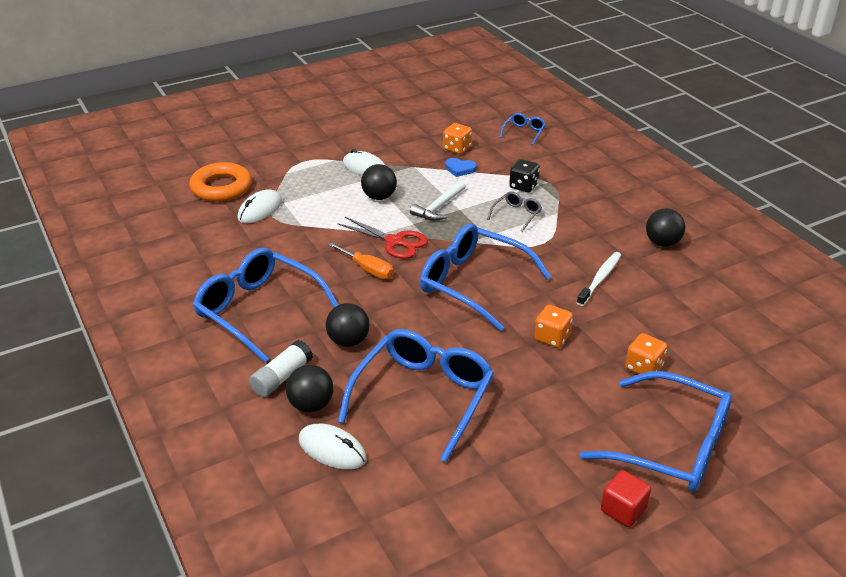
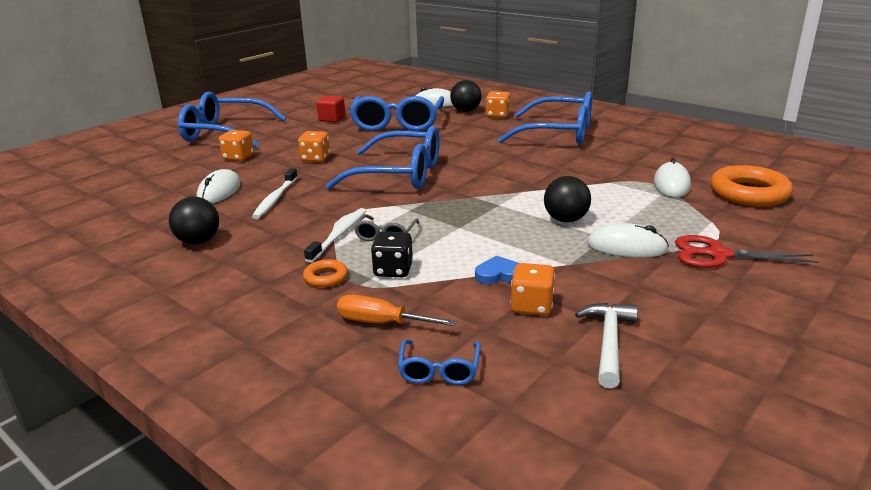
camera: 160 degrees right, 10 degrees down
(282, 377) = (497, 115): white glue stick -> orange dice
(348, 341) = (472, 133): black ball -> none
(368, 270) = (503, 166): orange screwdriver -> orange screwdriver (381, 323)
(394, 242) = (501, 187): red scissors -> red scissors (718, 255)
(439, 207) = (485, 224): white hammer -> white hammer (608, 342)
(551, 223) = (339, 235): none -> white toothbrush
(568, 191) = (326, 277): none -> orange ring
(623, 510) = (259, 113): red cube -> red cube (332, 119)
(656, 305) = (219, 191): none -> white mouse

